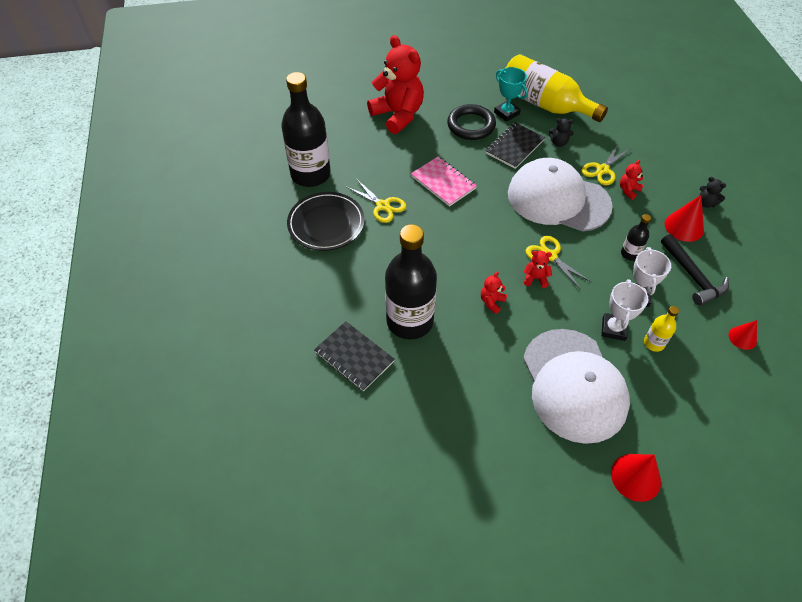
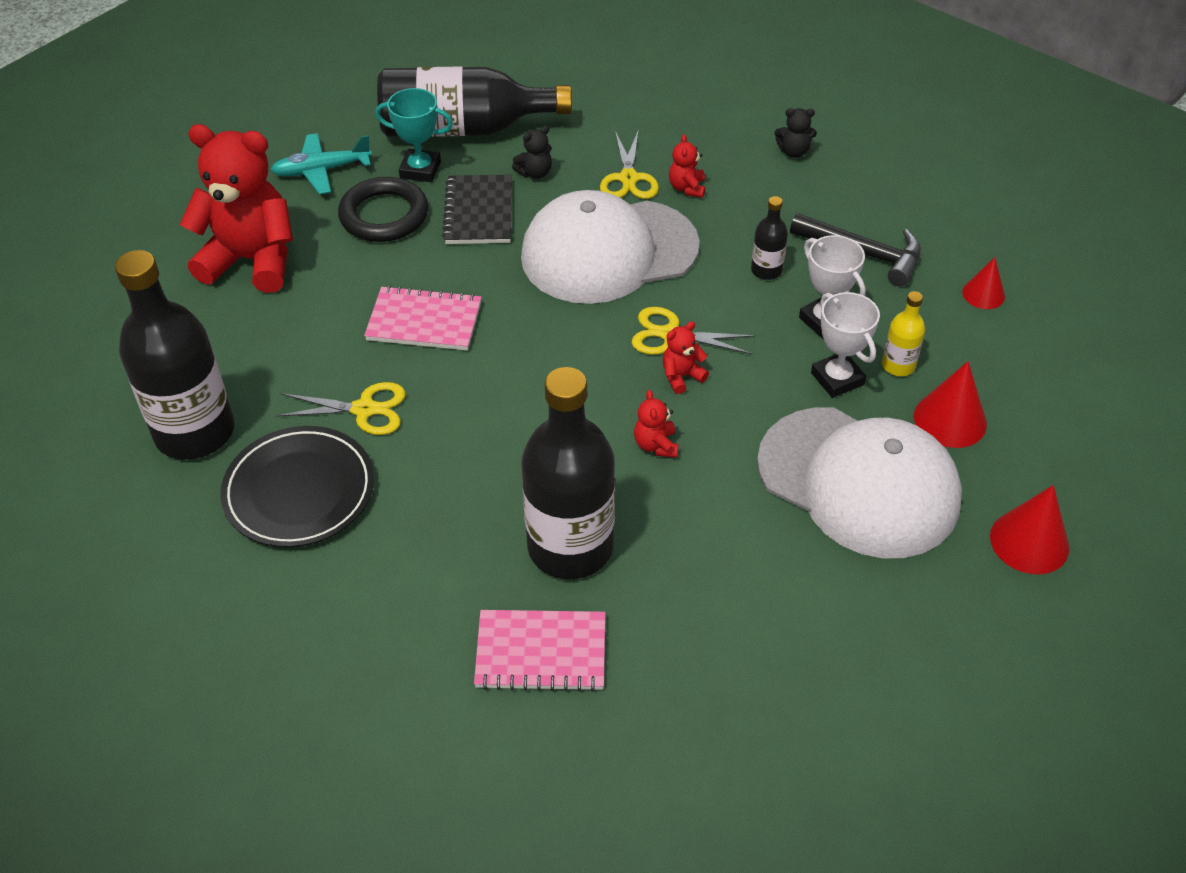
camera: 40 degrees left, 5 degrees down
(354, 357) = (541, 652): black notebook -> pink notebook
(463, 91) = (321, 170): none -> turquoise plane
(544, 104) = (463, 129): yellow bottle -> black bottle
(684, 227) = (796, 197): red cone -> red cone (950, 420)

